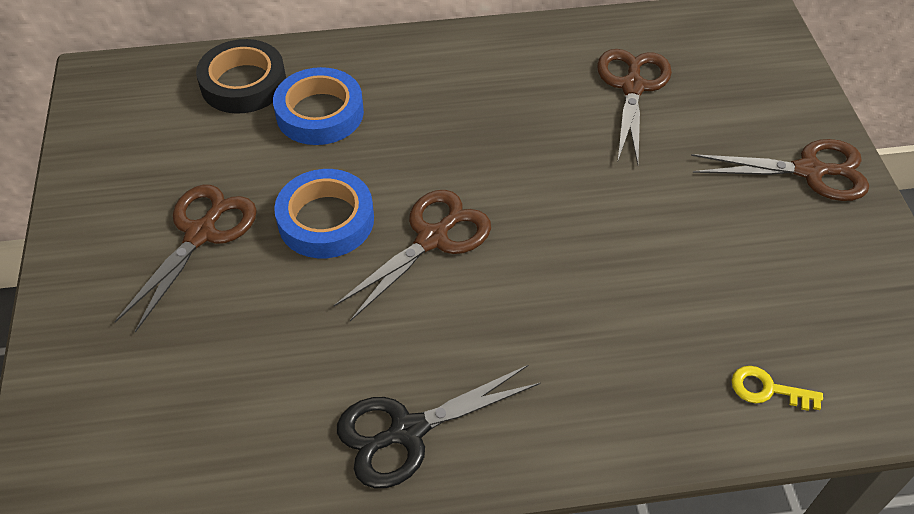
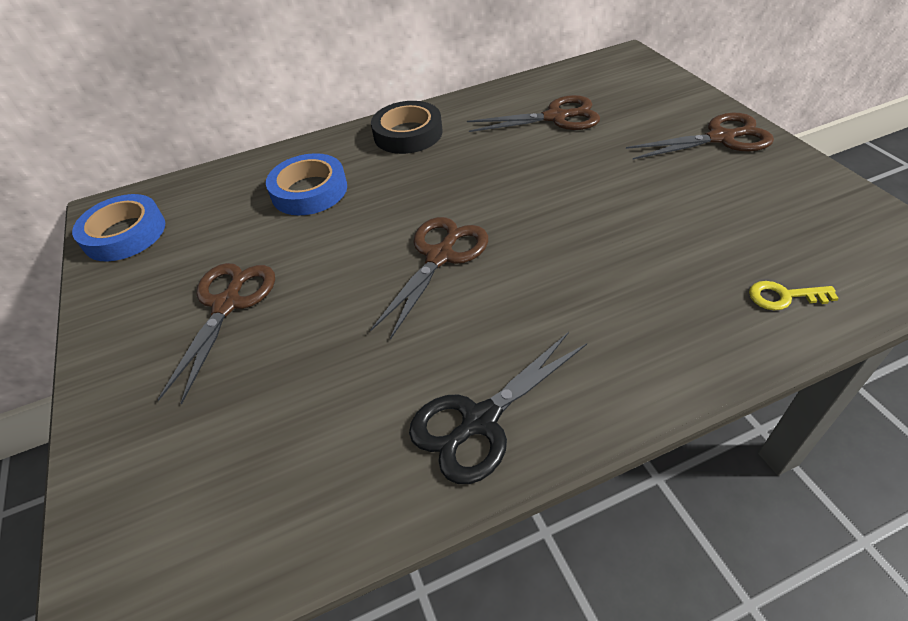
camera: 10 degrees left, 5 degrees down
(243, 83) = (237, 185): black tape -> black tape (408, 134)
(326, 220) = (340, 266): blue tape -> blue tape (125, 234)
(632, 86) = (556, 117): brown scissors -> brown scissors turned 90 degrees clockwise

